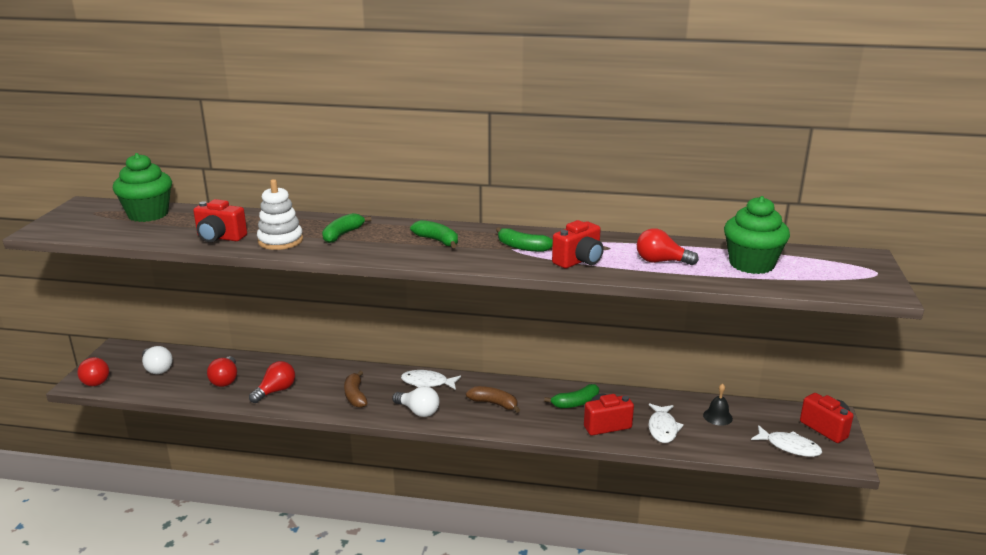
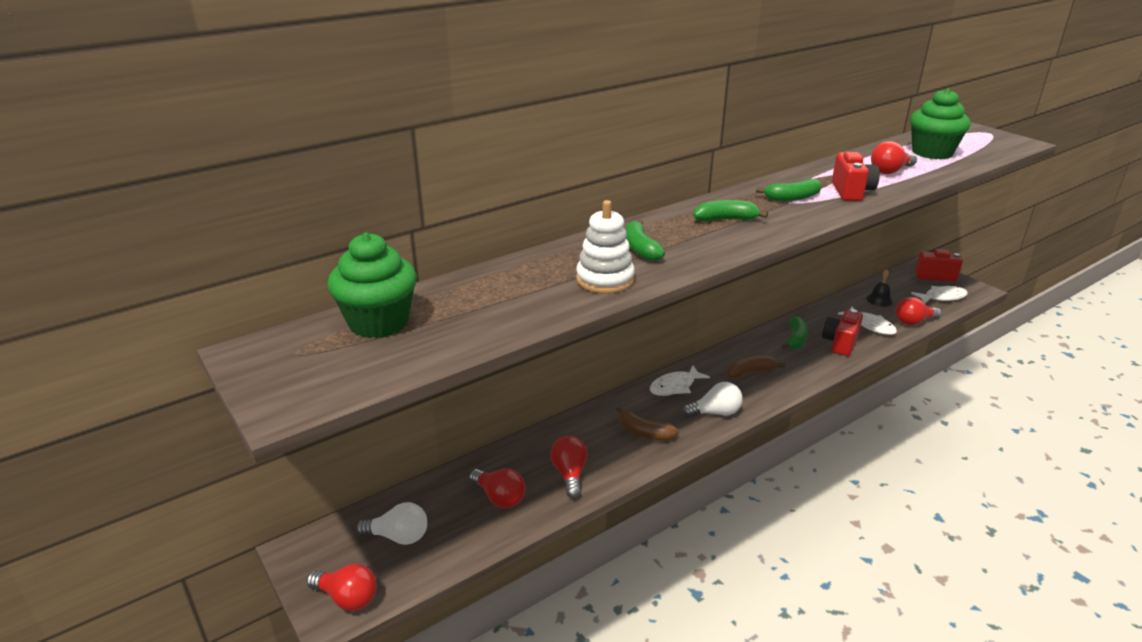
camera: 45 degrees left, 5 degrees up
(220, 238) = (538, 306): red camera -> none
(711, 447) = (913, 322): none -> red light bulb

